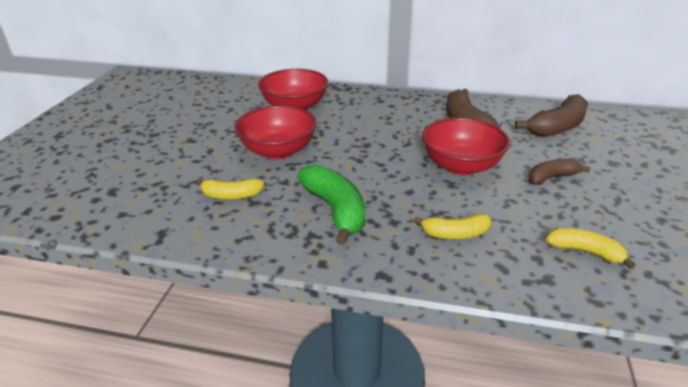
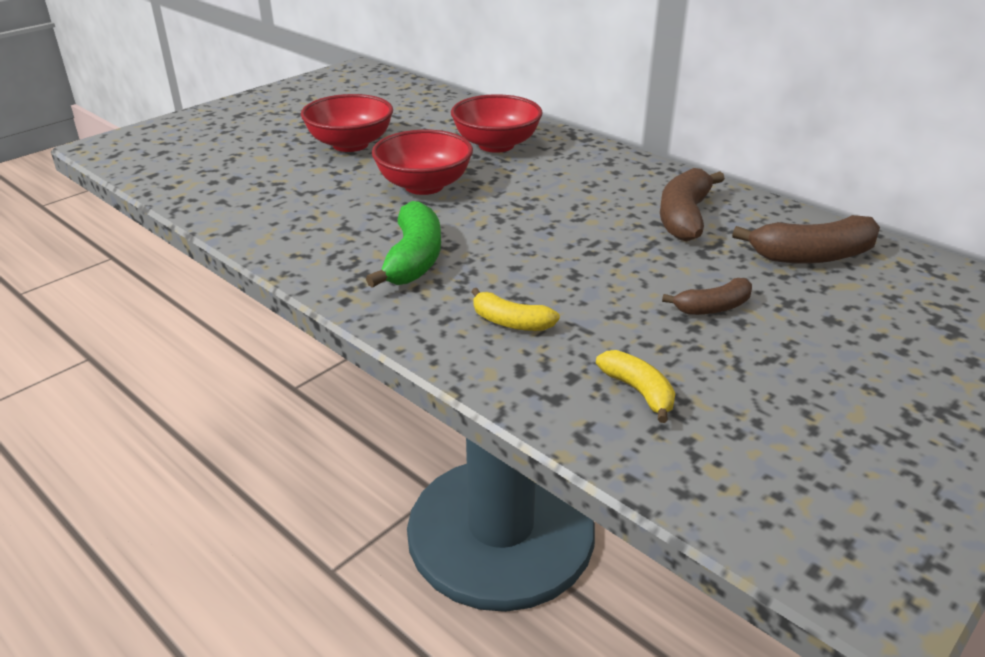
camera: 30 degrees right, 0 degrees up
(231, 195) = (330, 214): yellow banana -> none
(461, 166) = (611, 260): red bowl -> red bowl (350, 144)
(551, 177) = (713, 307): brown banana -> brown banana turned 150 degrees clockwise

